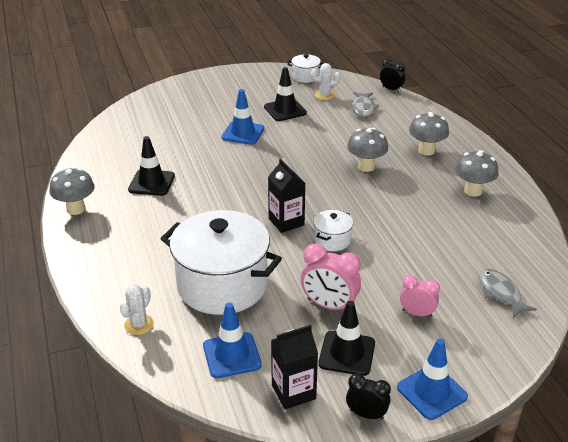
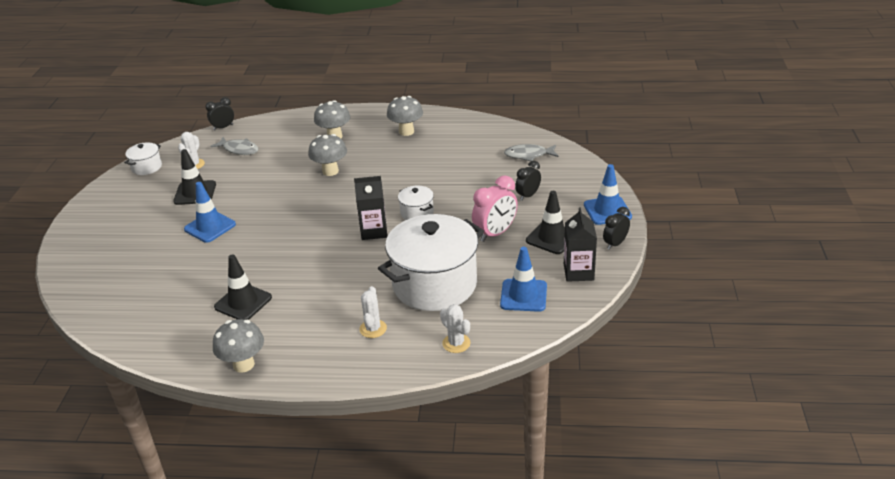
camera: 65 degrees left, 0 degrees up
(142, 265) = (373, 329): none -> white cactus
(417, 313) = (528, 195): pink clock -> black clock

